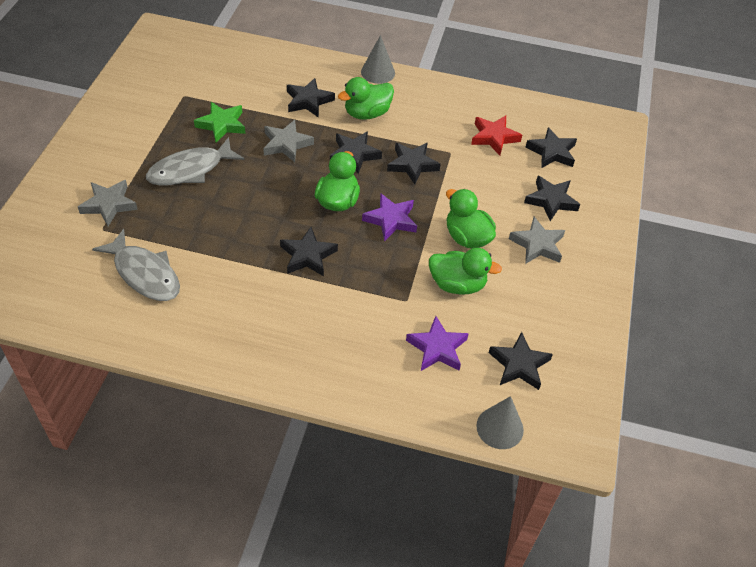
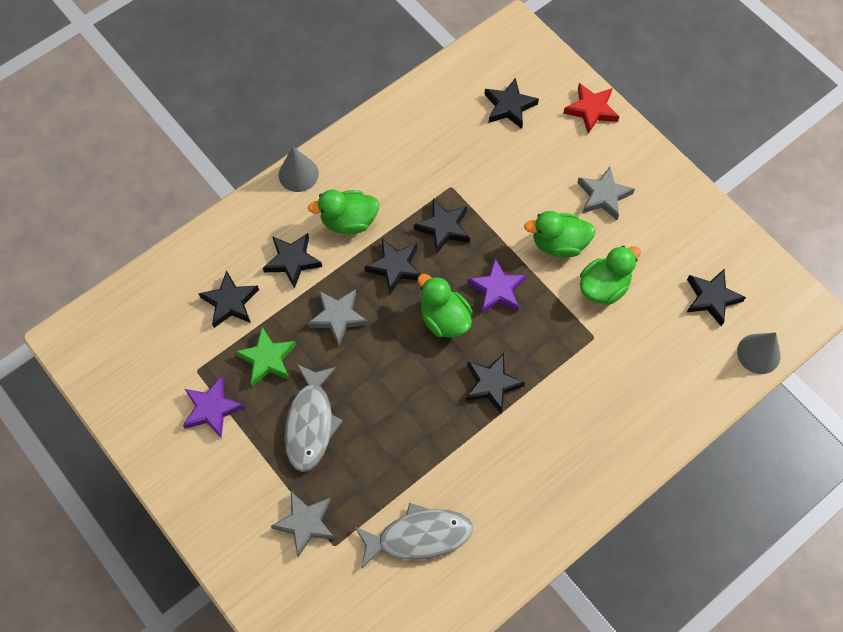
camera: 50 degrees left, 15 degrees up
(367, 113) = (349, 221): green duck -> green duck turned 75 degrees clockwise
(437, 348) = (658, 347): purple star -> purple star (212, 409)
(494, 137) = (458, 138): red star -> red star (591, 110)
(551, 200) = (563, 149): black star -> black star (230, 302)

